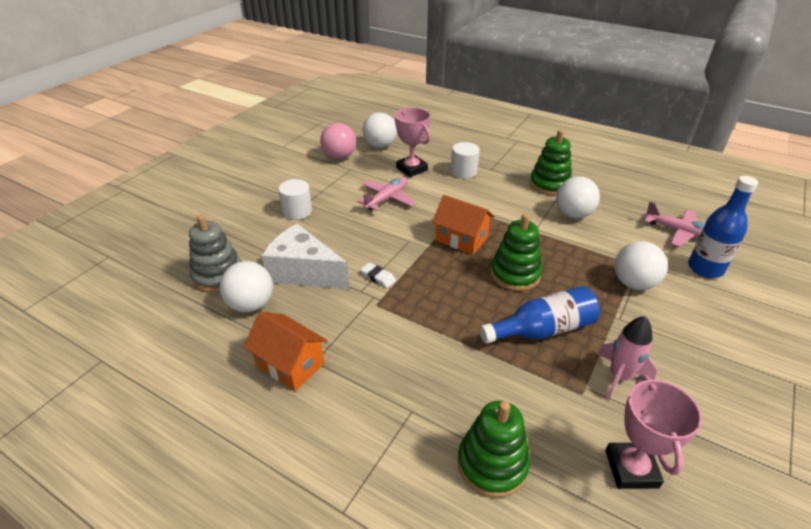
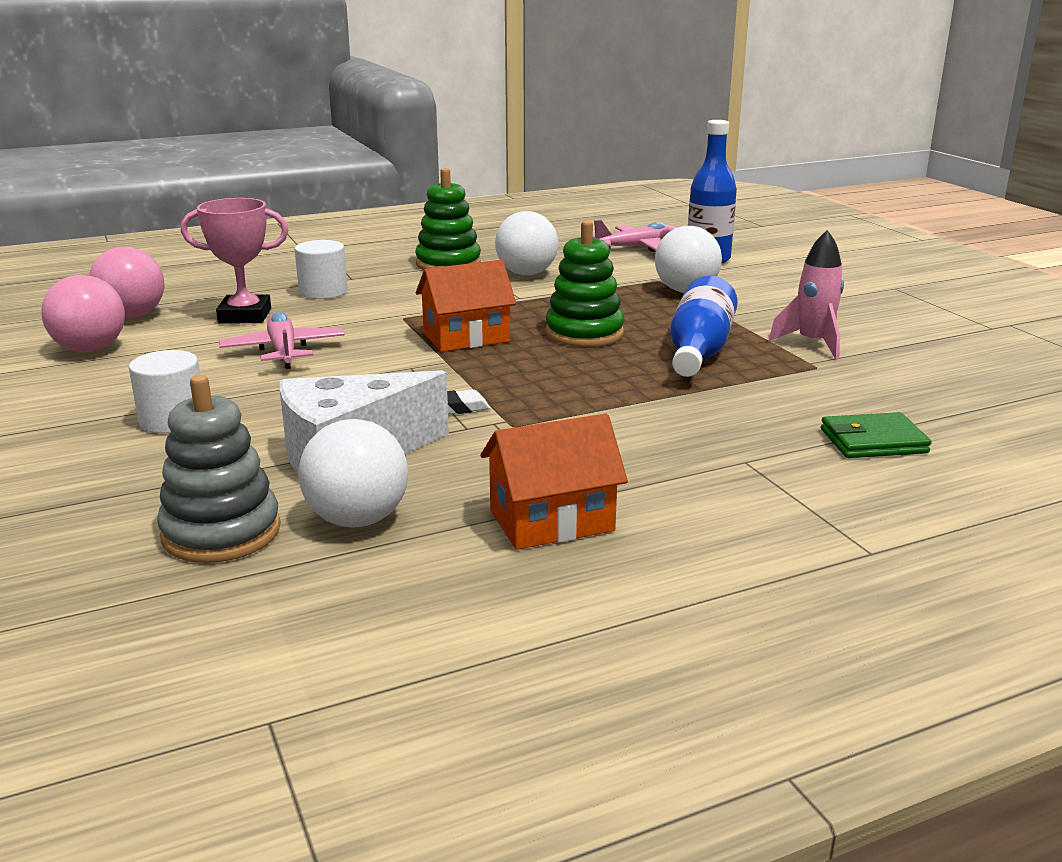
camera: 55 degrees left, 15 degrees down
(380, 146) = (132, 316): white ball -> pink ball
(492, 464) = (873, 441): green stacking toy -> green wallet
(631, 469) = (936, 380): pink trophy -> none

